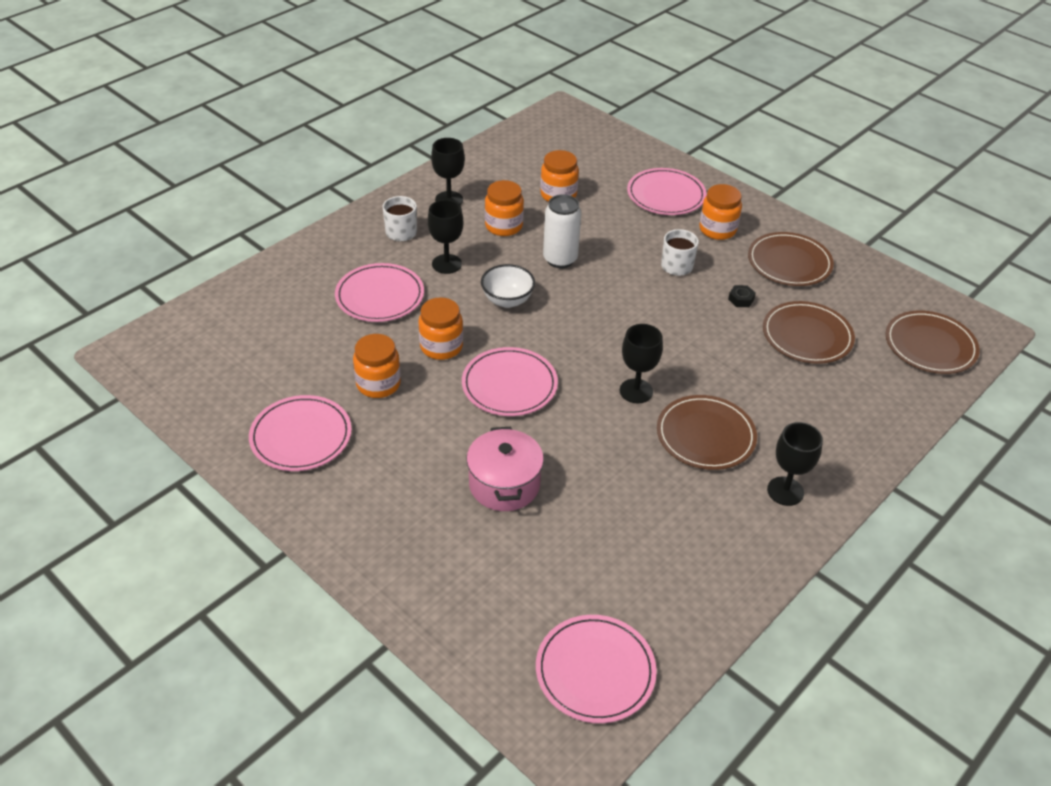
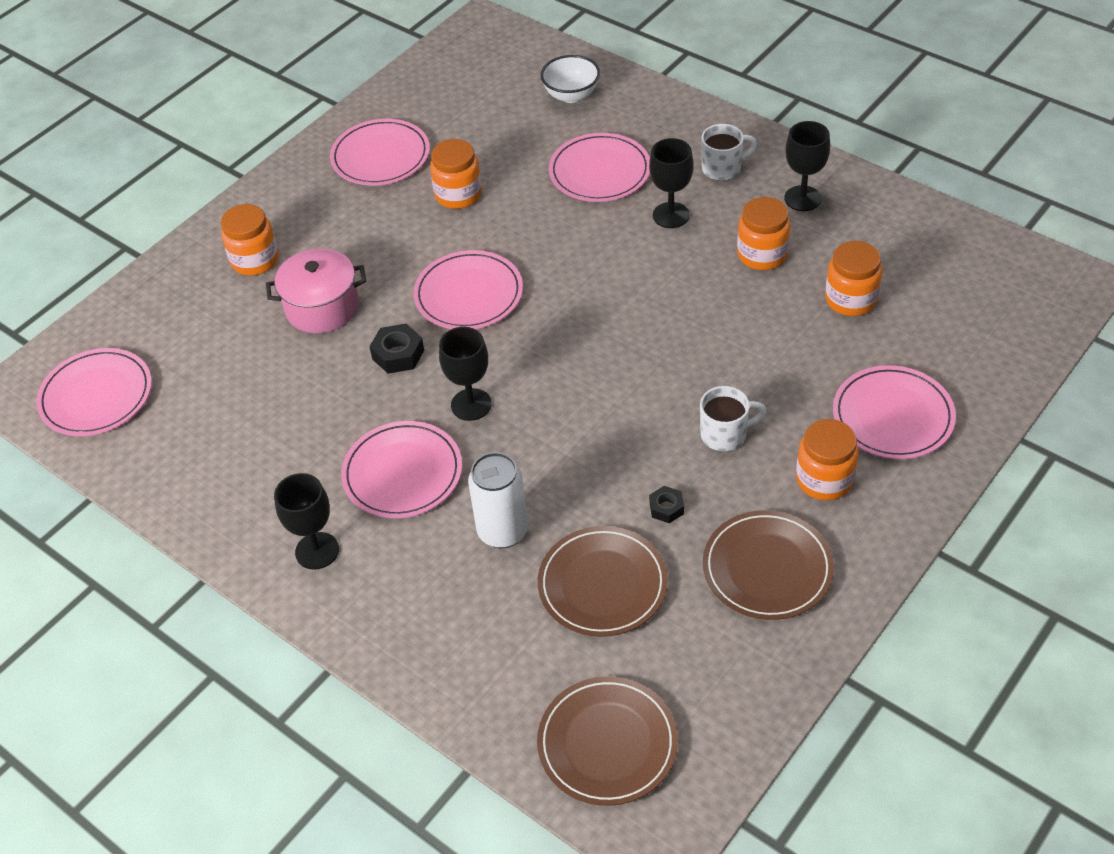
camera: 90 degrees right, 5 degrees up
(441, 347) = (523, 232): orange jar -> orange jar (255, 260)
(507, 300) = (614, 275): white bowl -> white bowl (571, 95)
(560, 259) = (707, 315): white can -> white can (502, 531)
(573, 433) = (398, 354): none -> black nut
(705, 435) = (402, 473): brown plate -> pink plate

